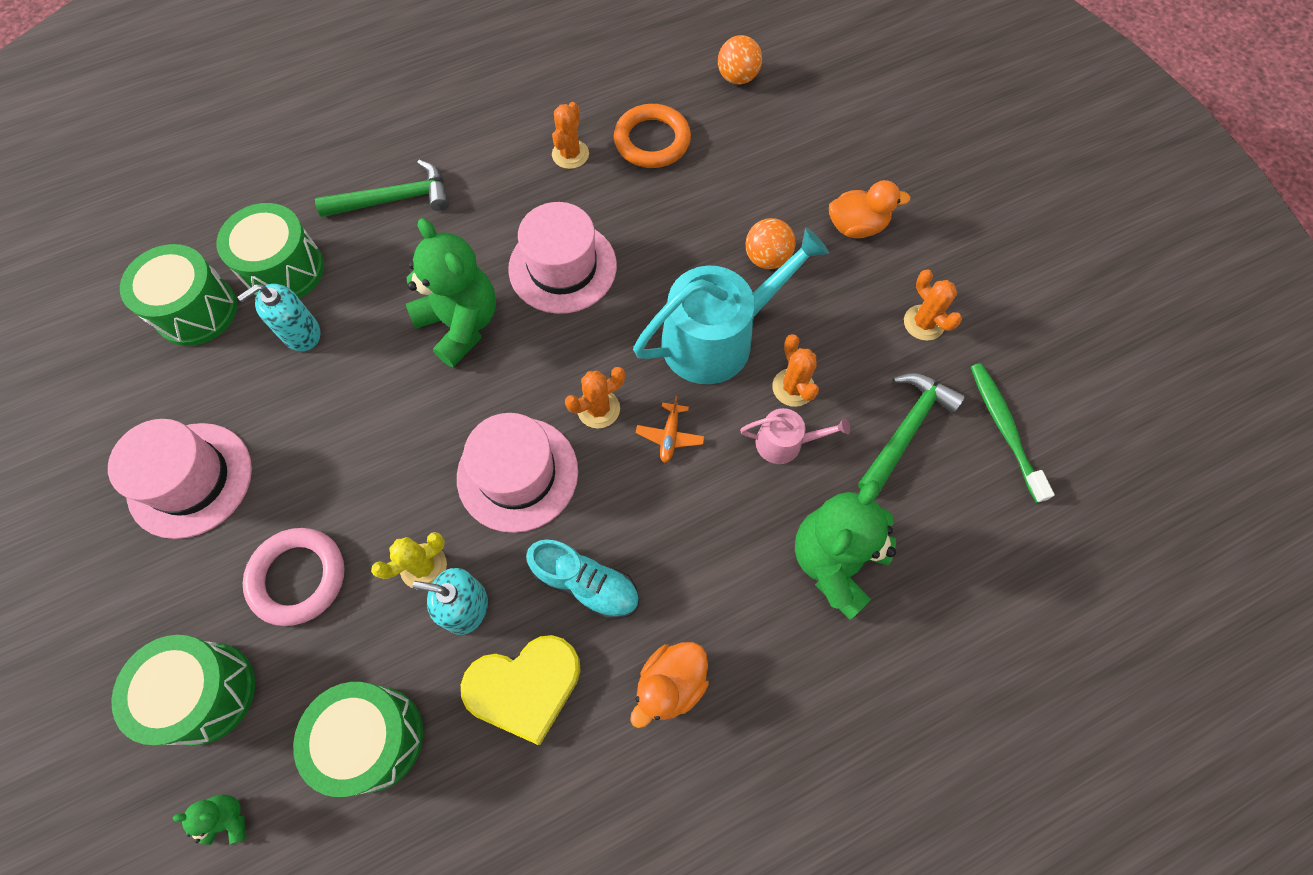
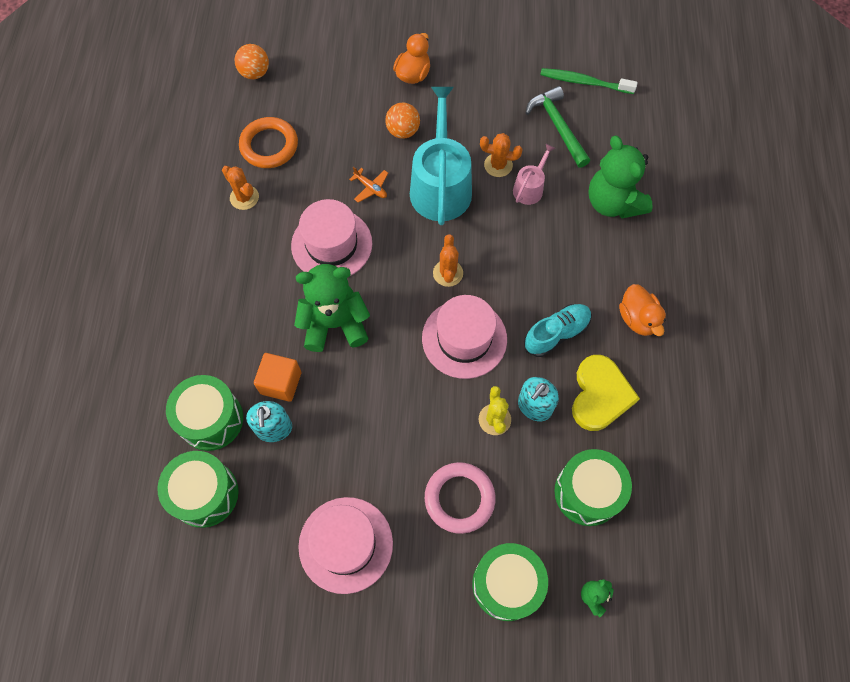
camera: 60 degrees left, 0 degrees up
(359, 310) = (281, 383): none -> orange cube
(395, 199) = (201, 322): green hammer -> none
(670, 436) = (489, 244): orange plane -> orange plane (371, 188)
(923, 323) = (498, 80): orange cactus -> none

